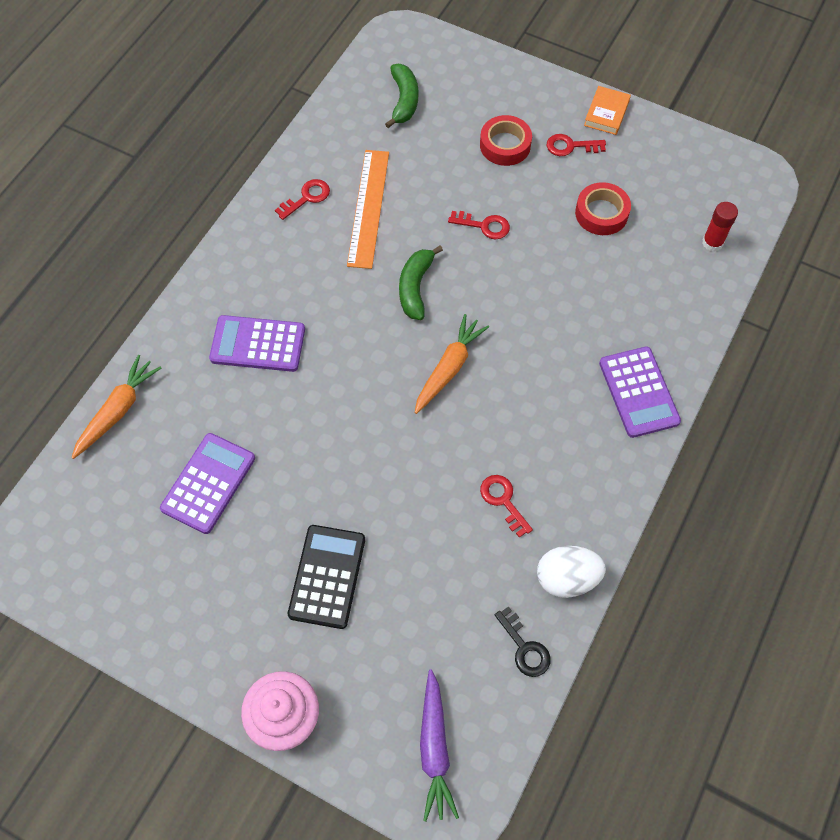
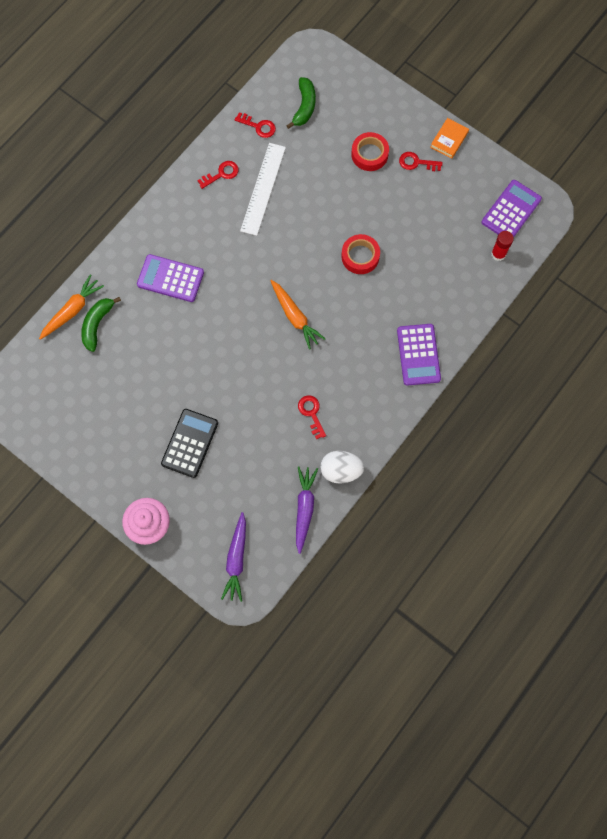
camera: 10 degrees right, 10 degrees up
(208, 483) = (124, 369): purple calculator -> purple calculator (511, 210)
(369, 208) = (263, 189): orange ruler -> white ruler
(415, 287) = (284, 254): green banana -> green banana (97, 325)
(449, 368) = (295, 317): orange carrot -> orange carrot turned 105 degrees clockwise
(484, 225) = (341, 215): red key -> red key (258, 126)
(524, 647) = (304, 508): black key -> purple carrot
(601, 213) = (425, 219): red tape -> red tape (360, 256)

